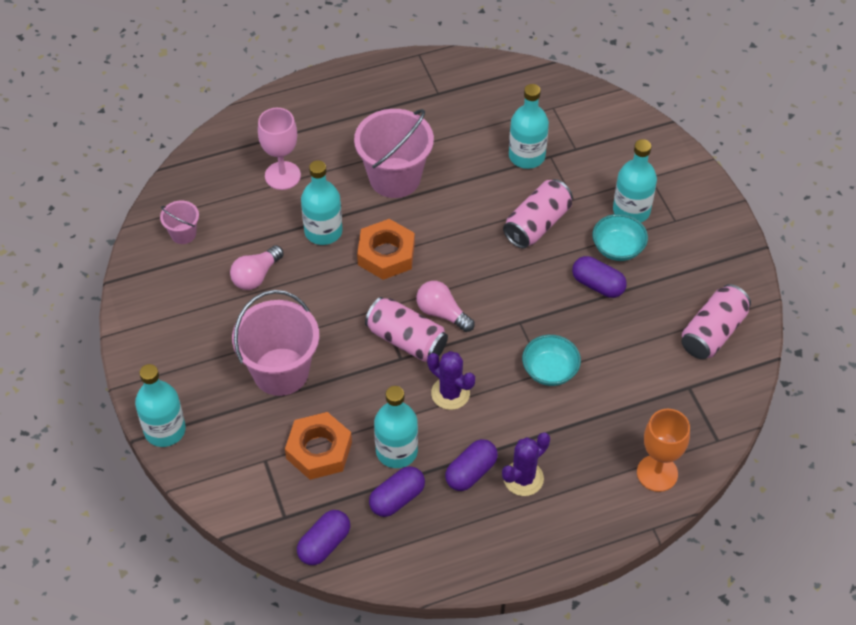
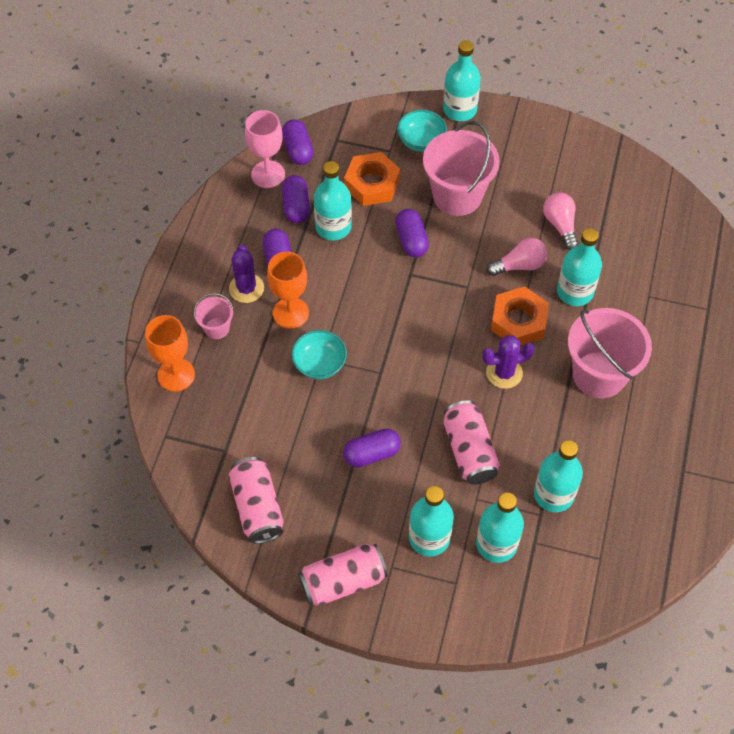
camera: 125 degrees right, 5 degrees up
(183, 234) = (638, 200): pink bucket -> pink bucket (217, 328)
(282, 175) = (657, 295): pink goblet -> pink goblet (268, 174)
(362, 378) = (411, 240): none -> purple capsule
(406, 340) = (424, 287): pink can -> pink can (343, 581)
(442, 313) = (430, 325): pink light bulb -> pink light bulb (519, 265)
(450, 393) = (353, 287): purple cactus -> purple cactus (504, 373)
(519, 425) = (290, 313): none -> orange goblet
(598, 169) = (496, 544): none -> turquoise bottle
(618, 248) = (397, 496): turquoise bowl -> turquoise bowl (421, 141)

